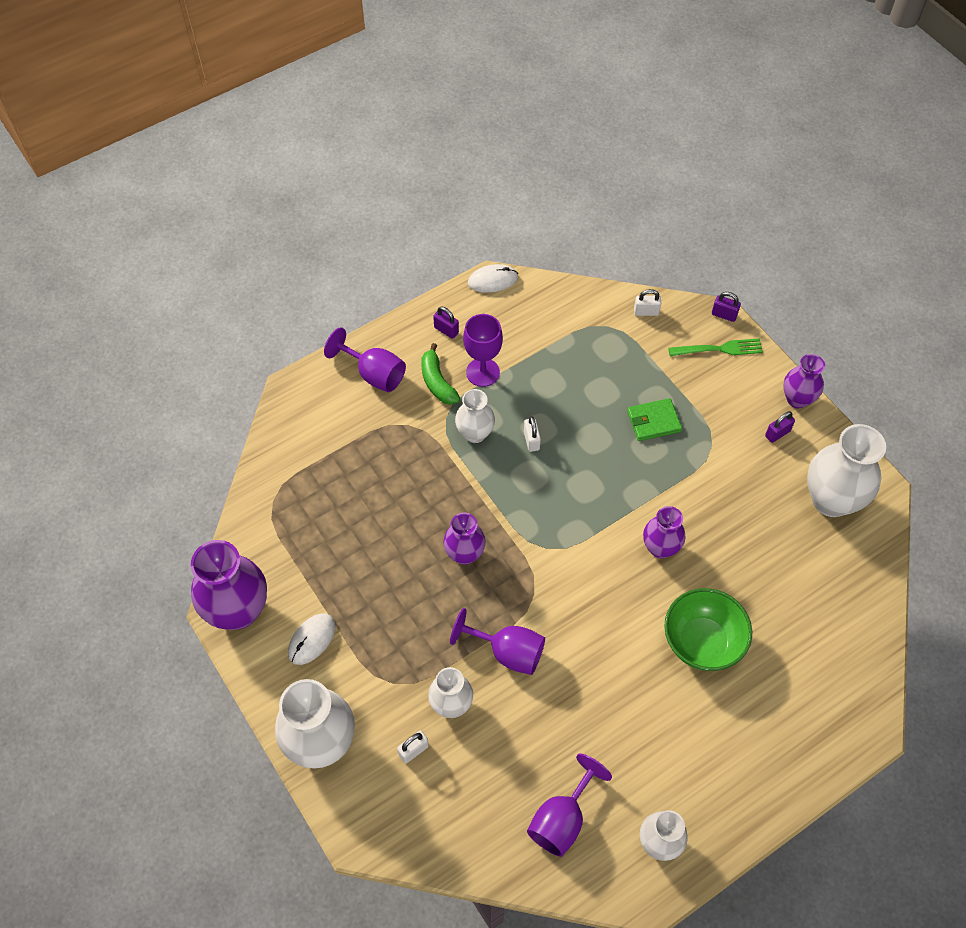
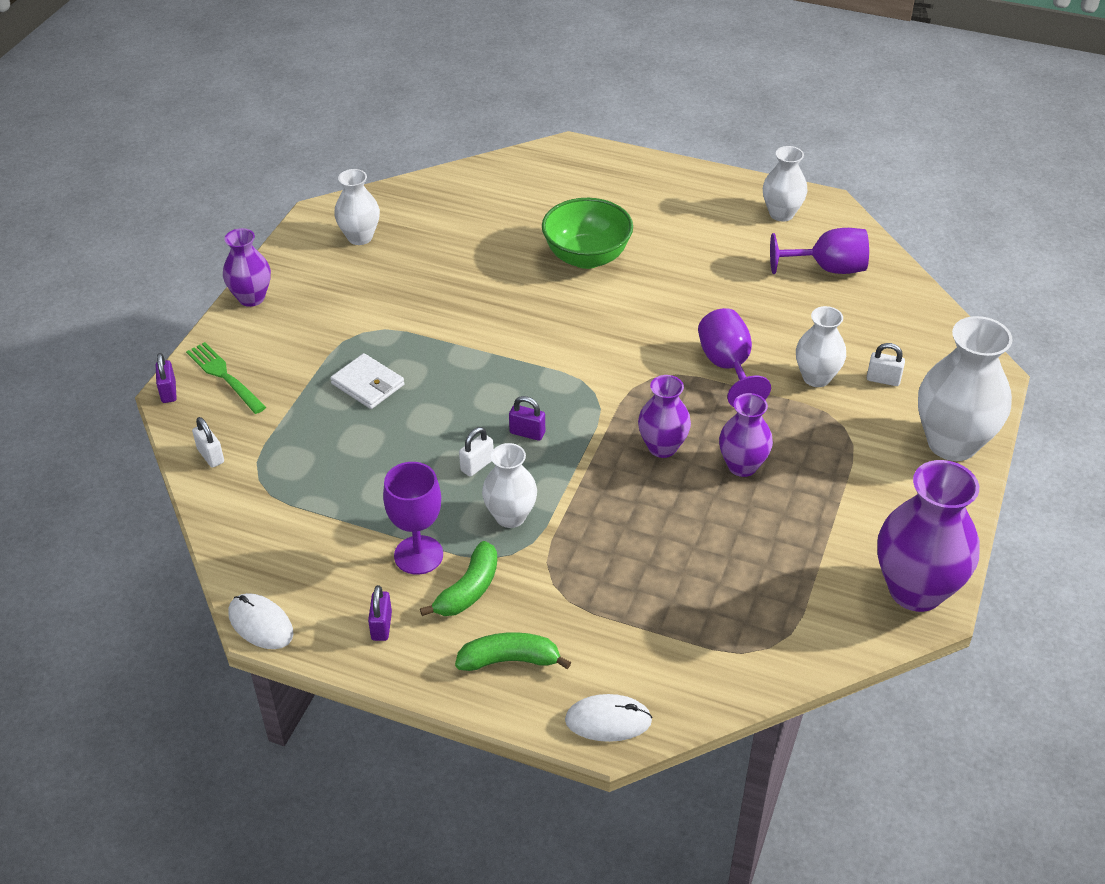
camera: 125 degrees left, 15 degrees down
(312, 639) = (874, 510): white mouse -> white mouse (608, 720)
(374, 374) = (510, 660): purple goblet -> green banana
(653, 421) = (368, 384): green wallet -> white wallet
(660, 548) = (516, 318): purple vase -> purple vase (742, 466)
(777, 433) = (308, 295): purple padlock -> purple padlock (527, 433)
(831, 500) = (360, 237): white vase -> white vase, size x0.59

